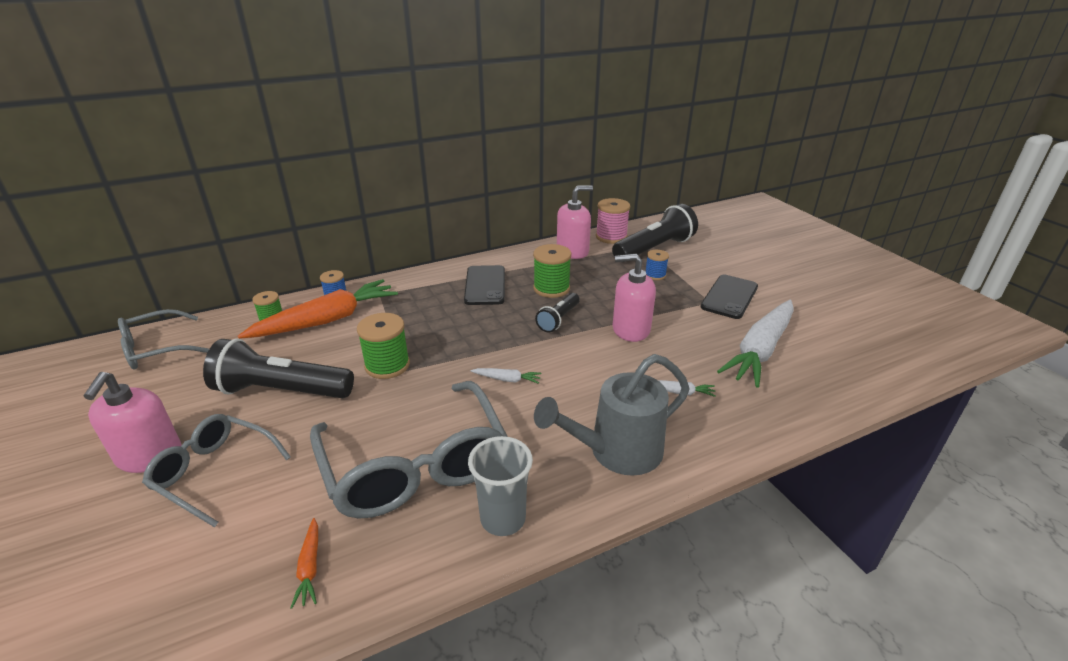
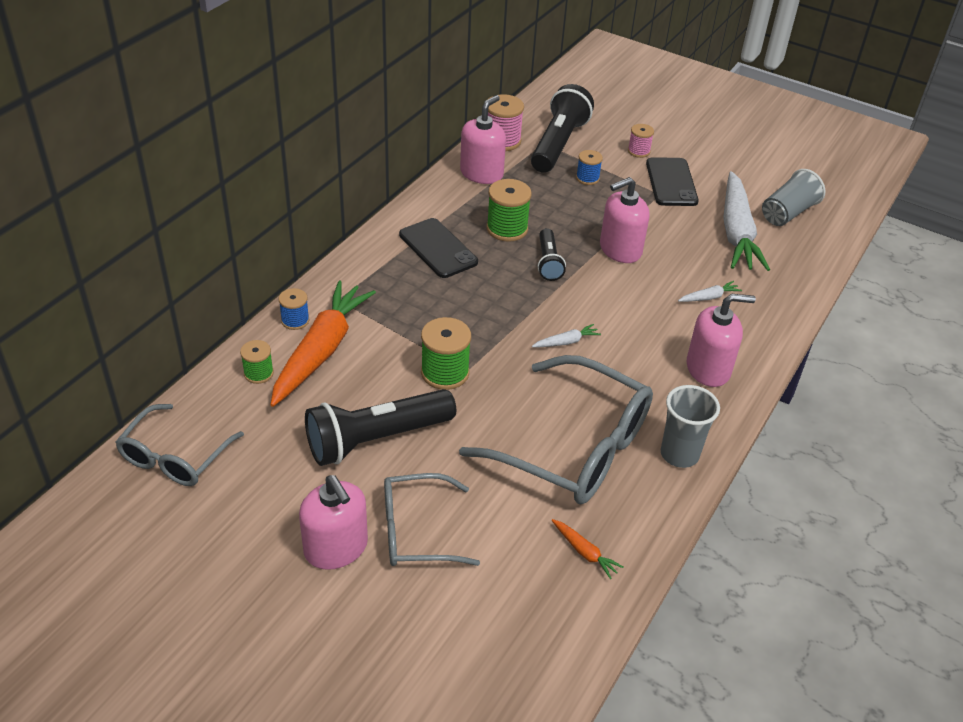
camera: 35 degrees left, 10 degrees up
(616, 452) = (708, 369): grey watering can -> pink soap dispenser
(720, 269) = (638, 151): none -> pink spool
(832, 351) = (787, 213): none -> grey cup

